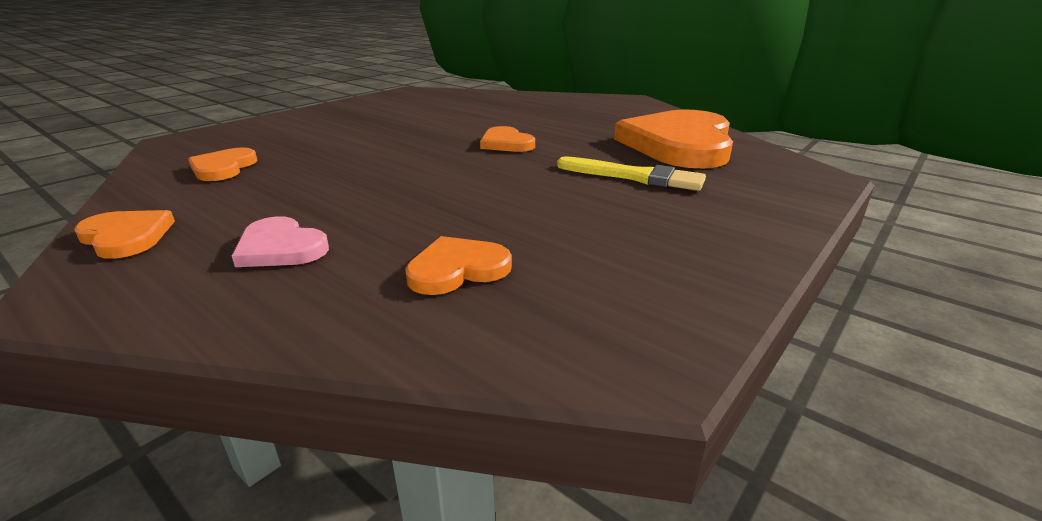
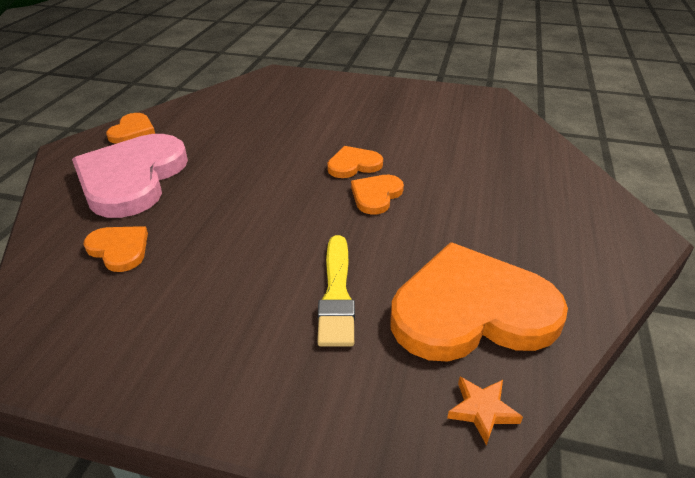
camera: 65 degrees right, 10 degrees up
(223, 168) = (238, 109): orange heart -> orange heart (353, 165)
(280, 247) = (132, 178): pink heart -> pink heart, size x2.15
(777, 160) = (482, 411): none -> orange star

